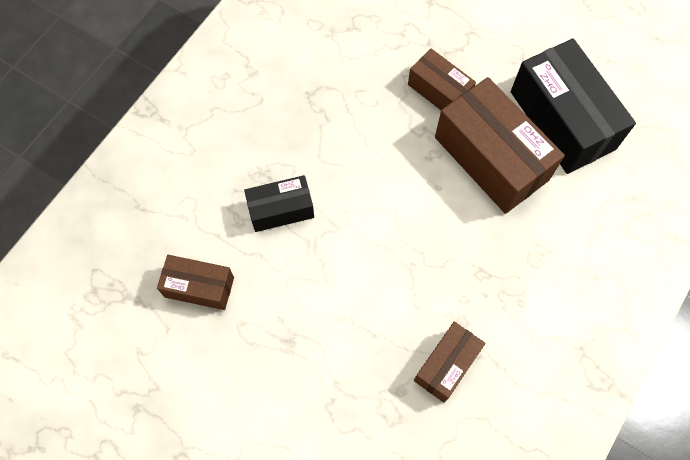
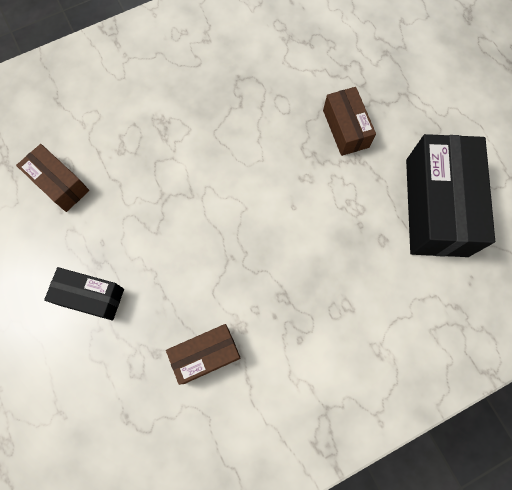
camera: 30 degrees right, 5 degrees up
(281, 210) = (158, 157): black box -> black box (91, 296)
(491, 158) = (353, 206): brown box -> none

